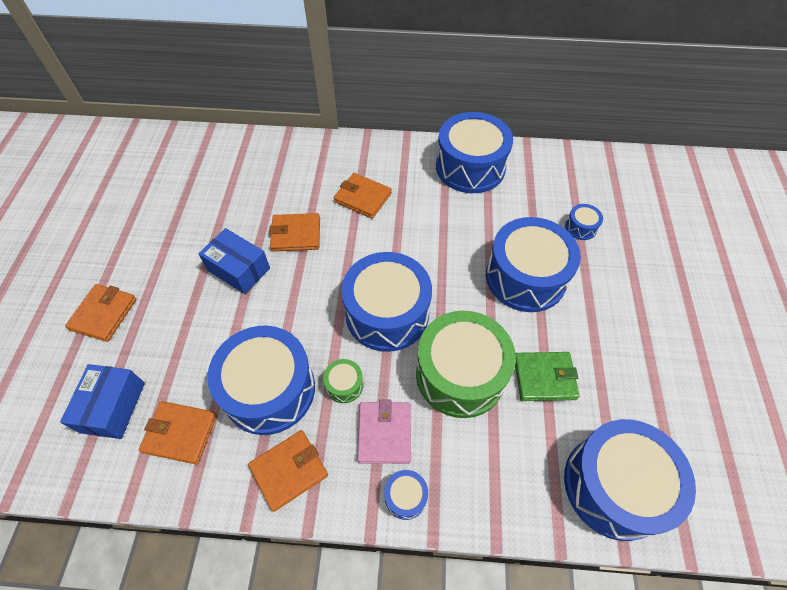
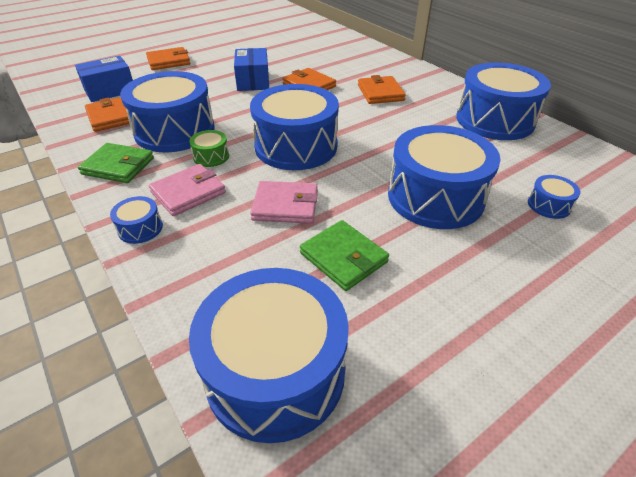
camera: 50 degrees right, 15 degrees down
(289, 470) = (118, 166): orange wallet -> green wallet
(460, 374) = (285, 205): green drum -> pink wallet

